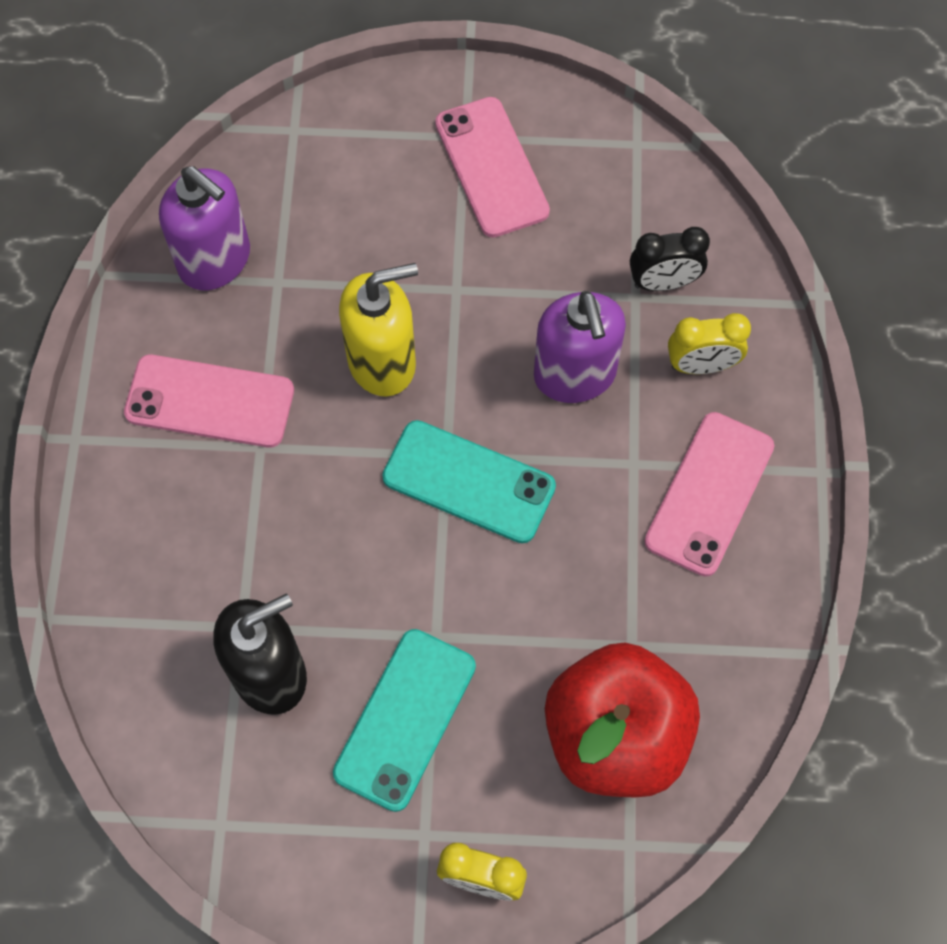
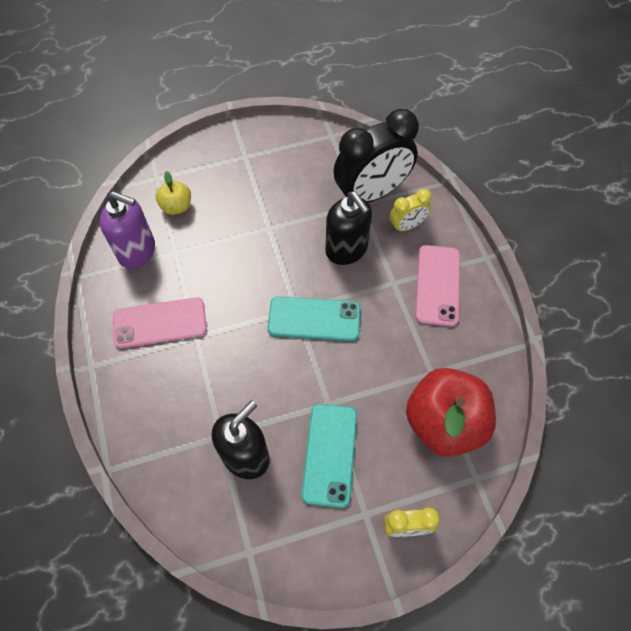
camera: 20 degrees left, 5 degrees down
(309, 198) = (176, 206): none -> yellow apple
(382, 361) = (245, 274): yellow soap dispenser -> none
(491, 167) = (264, 166): pink phone -> none
(575, 375) = (346, 250): purple soap dispenser -> black soap dispenser
(663, 282) = (371, 193): black clock -> black clock, size x2.06

